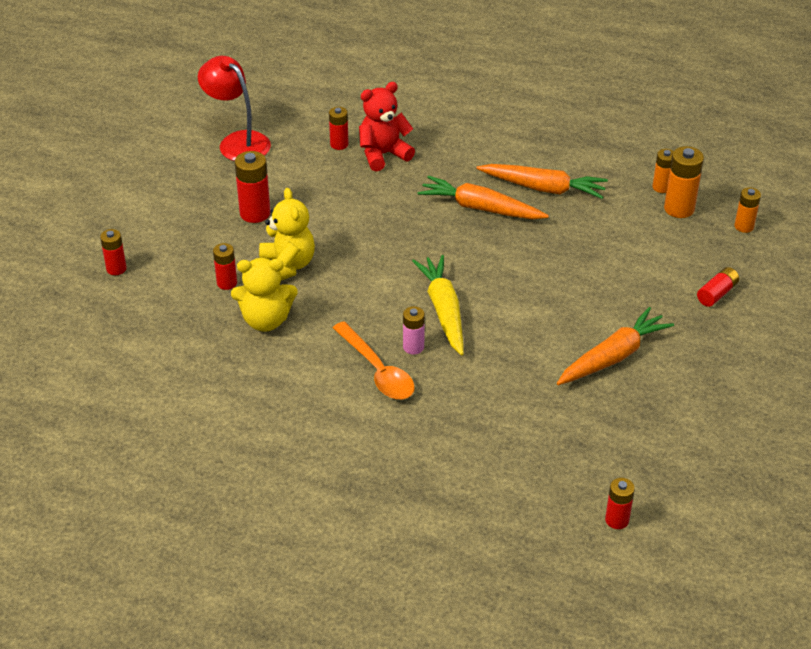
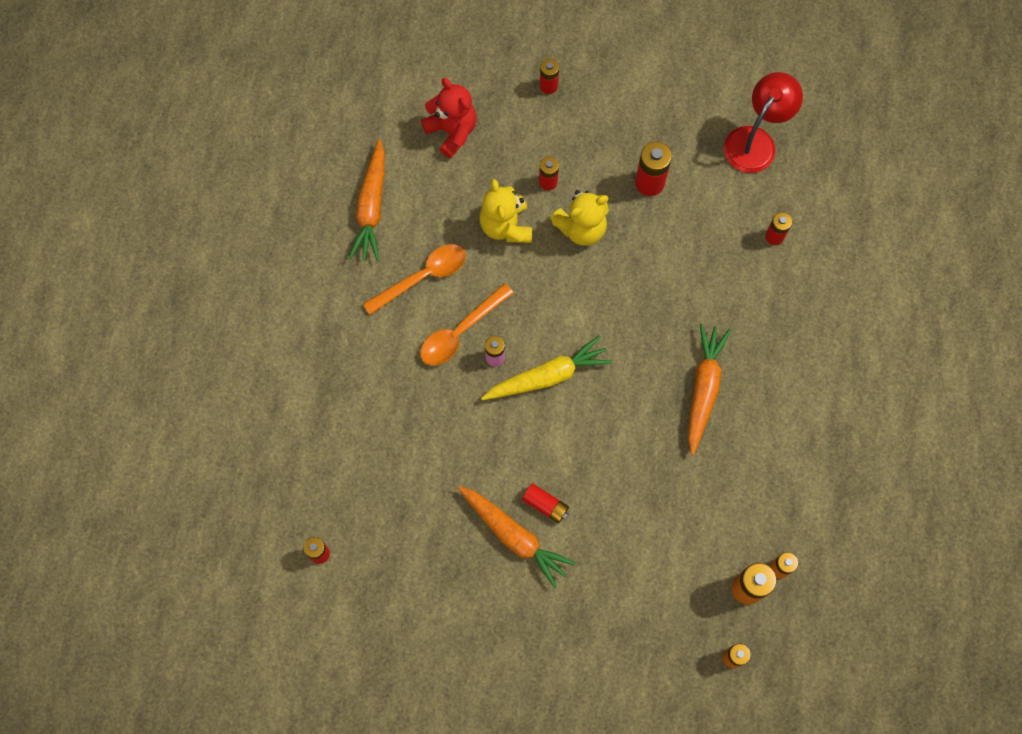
camera: 80 degrees right, 30 degrees up
(304, 393) = (423, 277): none -> orange spoon
(383, 154) = (768, 282): red teddy bear -> red teddy bear (452, 131)
(543, 188) = (749, 447): orange carrot -> orange carrot (371, 207)
(717, 294) = (621, 631): red battery -> red battery (545, 505)

